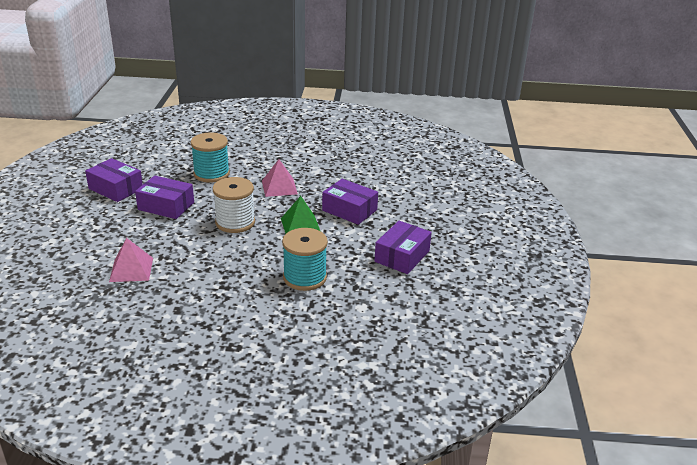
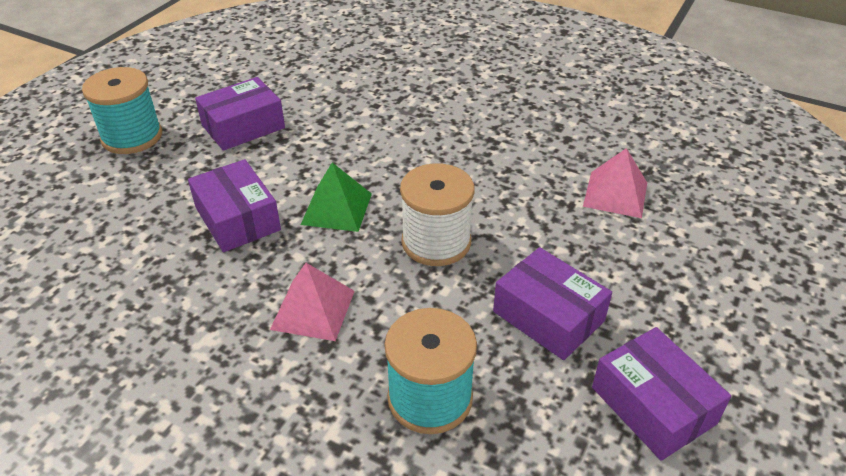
camera: 155 degrees left, 10 degrees up
(304, 277) = (387, 128): turquoise spool -> turquoise spool (132, 137)

